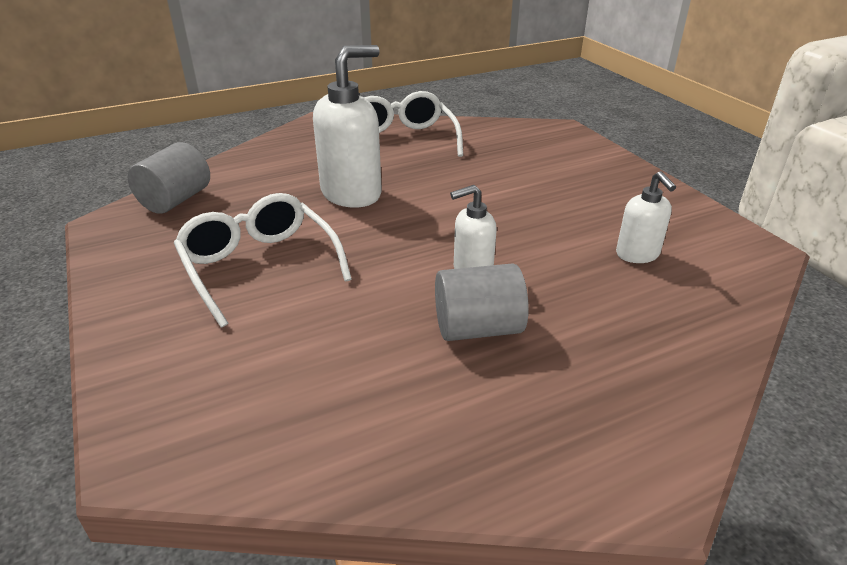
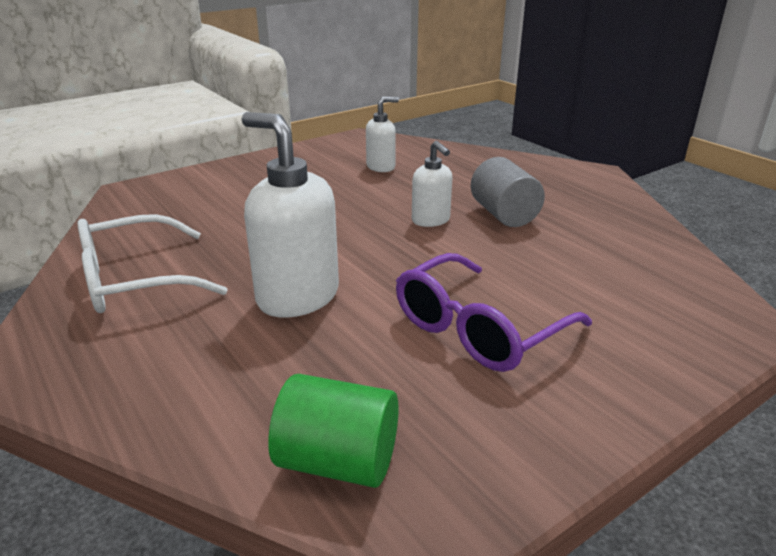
camera: 100 degrees left, 5 degrees down
(176, 200) = (338, 461): grey cylinder -> green cylinder
(260, 267) = (479, 329): white glasses -> purple glasses

